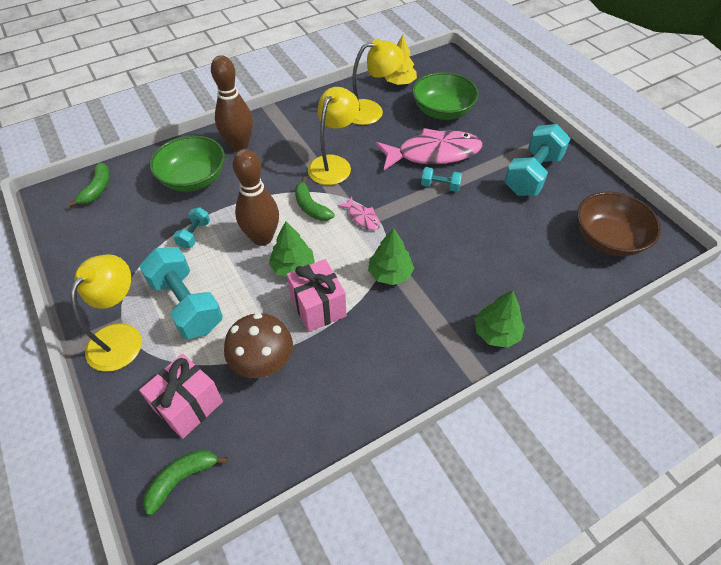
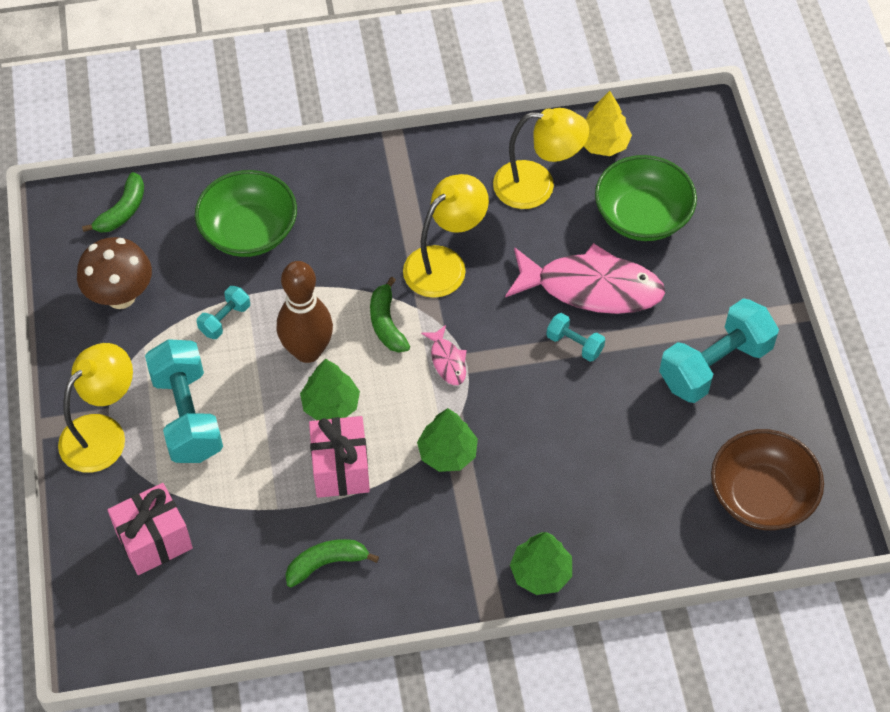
camera: 20 degrees right, 5 degrees up
(181, 479) = (125, 617): green banana -> green banana (326, 563)
(239, 145) = (327, 193): brown bowling pin -> none
(263, 364) = (251, 520): brown mushroom -> brown mushroom (121, 296)

